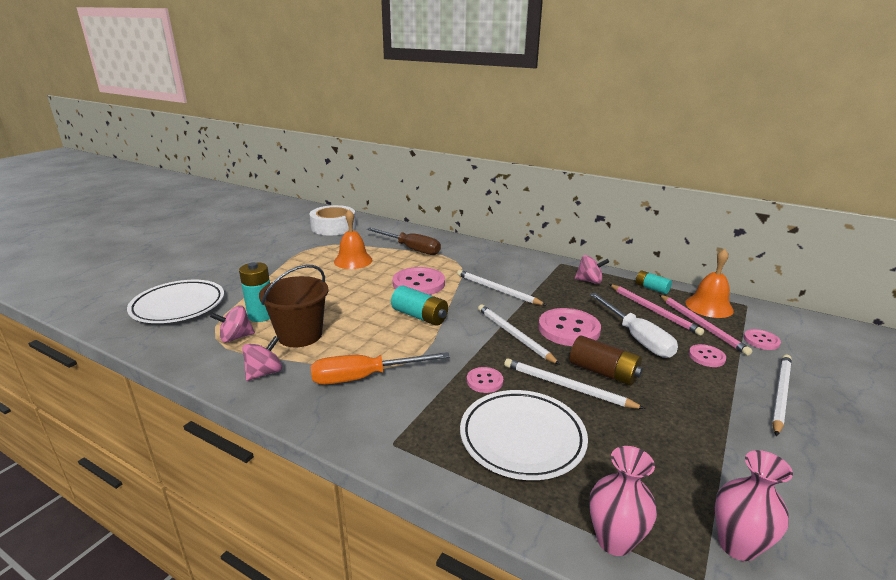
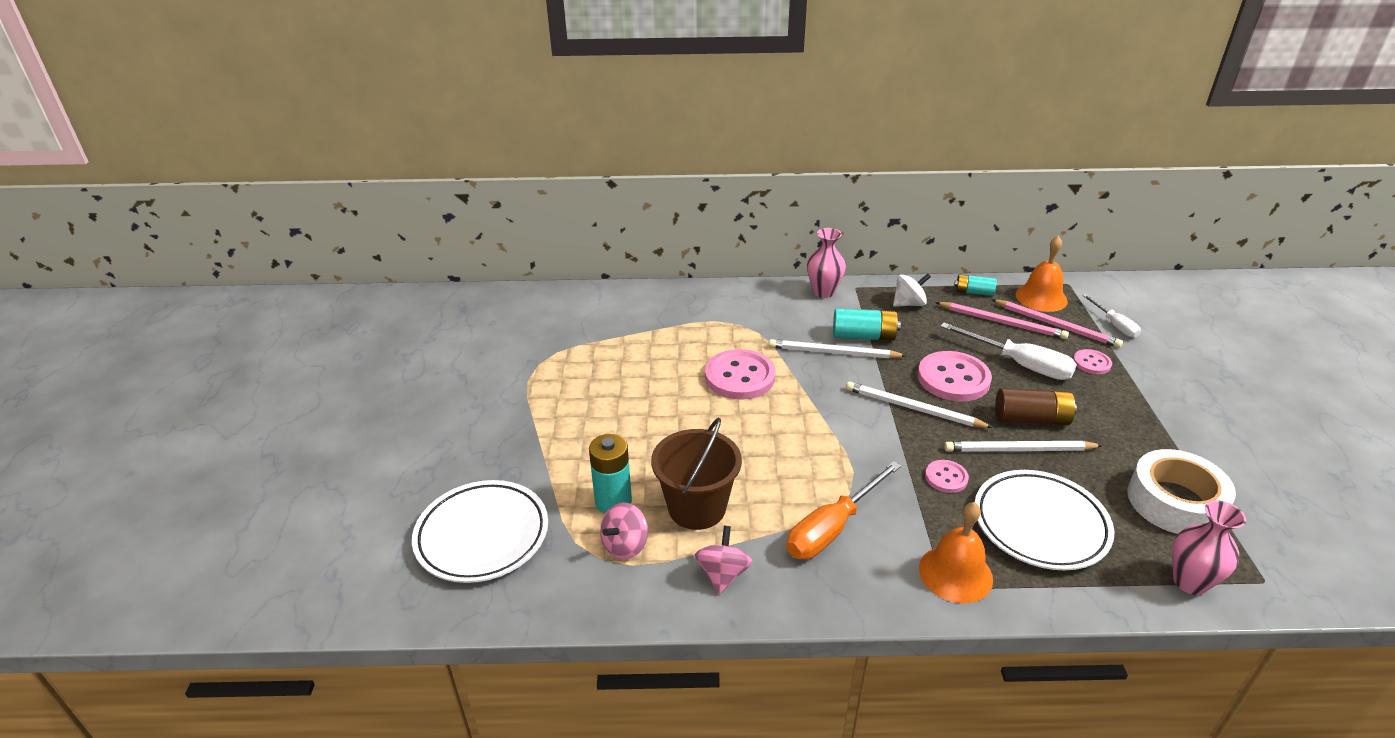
camera: 30 degrees left, 10 degrees up
(333, 227) = (517, 321): white tape -> white tape (1175, 502)
(353, 260) = (618, 371): orange bell -> orange bell (955, 573)
(411, 249) = (667, 325): brown screwdriver -> none
(420, 316) = (795, 423): turquoise battery -> turquoise battery (864, 336)
(589, 281) = (909, 304): pink spinning top -> white spinning top
(737, 545) = (1260, 541): pink vase -> pink vase (823, 292)
(761, 340) = (1114, 325): pink button -> white screwdriver
(780, 394) = (1174, 381): white pencil -> none

